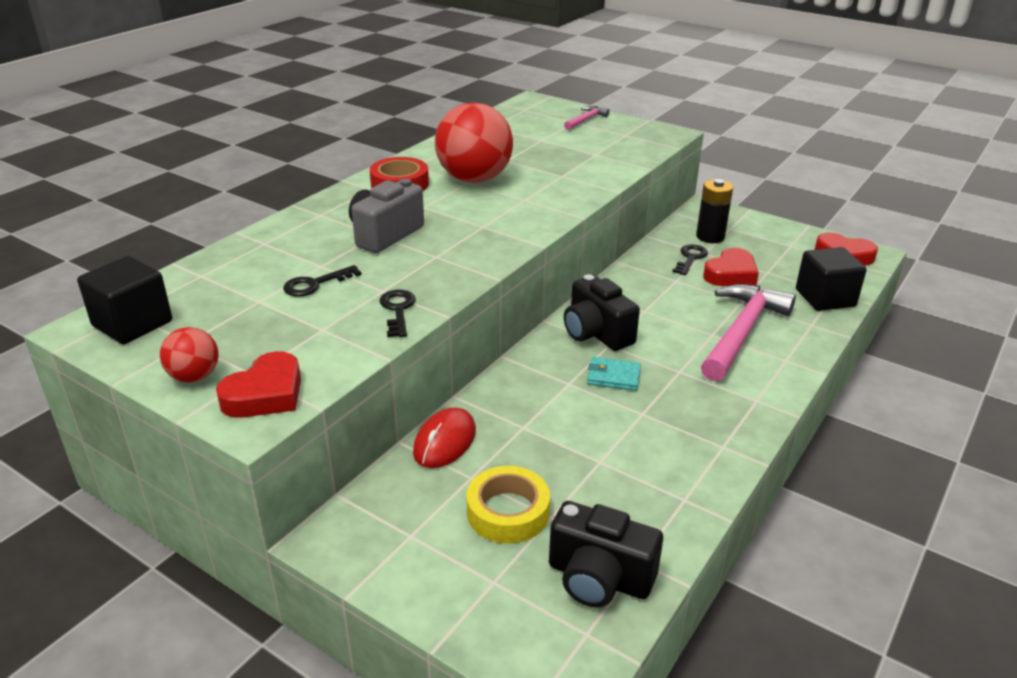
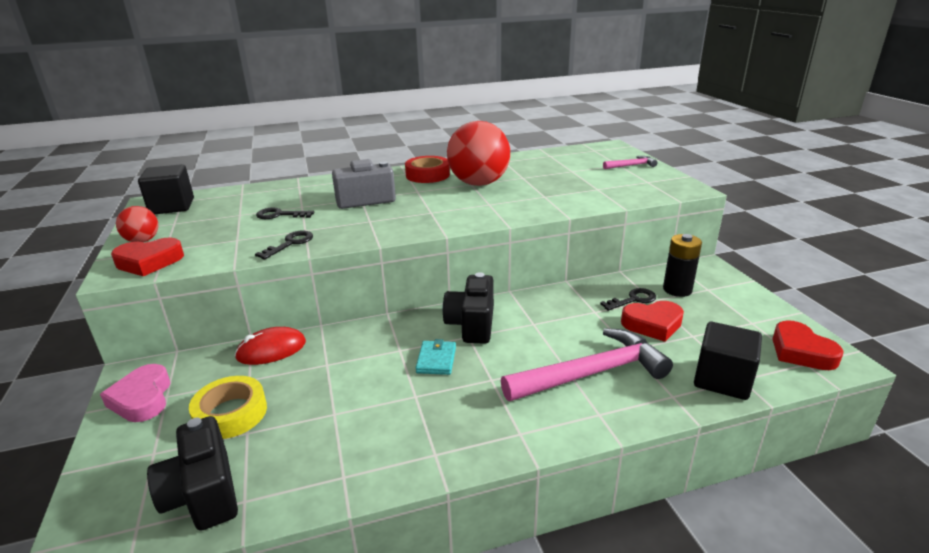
camera: 40 degrees right, 5 degrees down
(389, 552) = (142, 399): none -> pink heart
(613, 377) = (436, 360): turquoise wallet -> turquoise wallet turned 45 degrees clockwise

